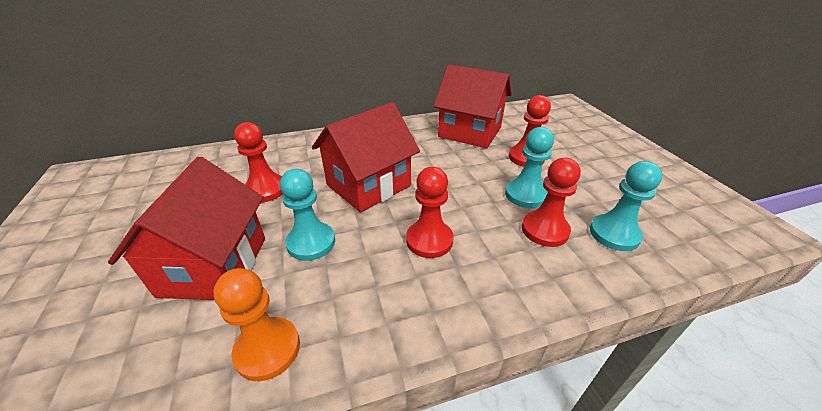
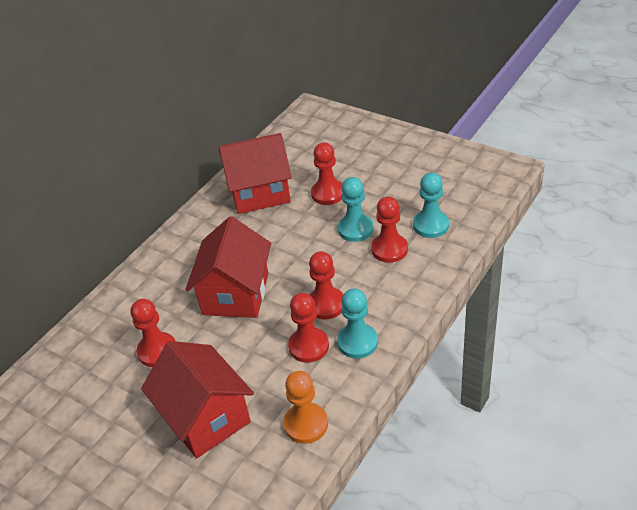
camera: 35 degrees left, 5 degrees up
(311, 242) = (250, 359): turquoise pawn -> turquoise pawn (357, 342)
(370, 267) = (308, 346): none -> red pawn

